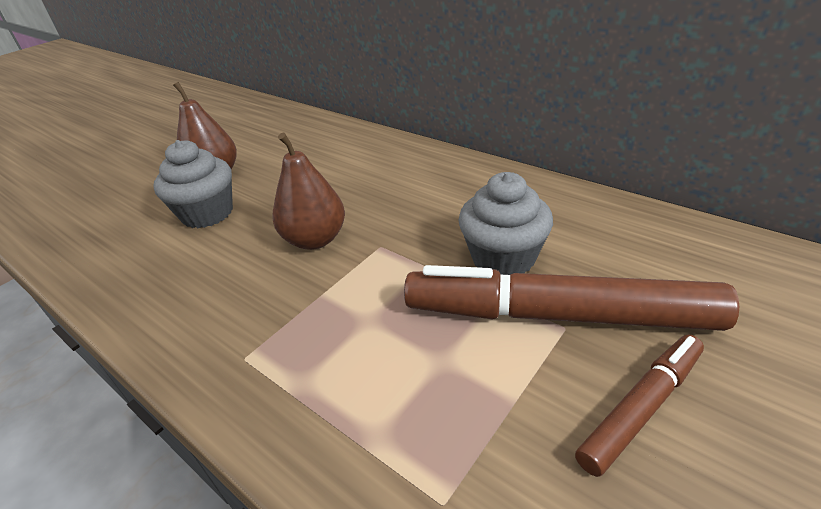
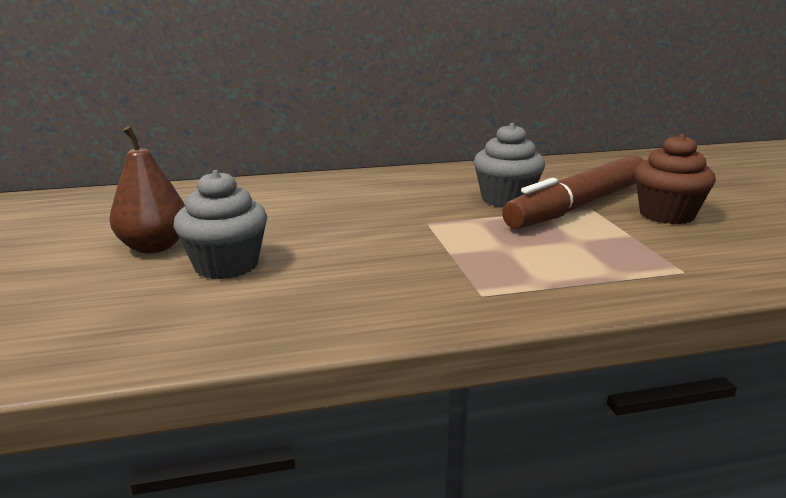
camera: 55 degrees left, 15 degrees down
(315, 239) = (373, 237): brown pear -> none
(641, 407) = (666, 214): brown marker -> brown cupcake

